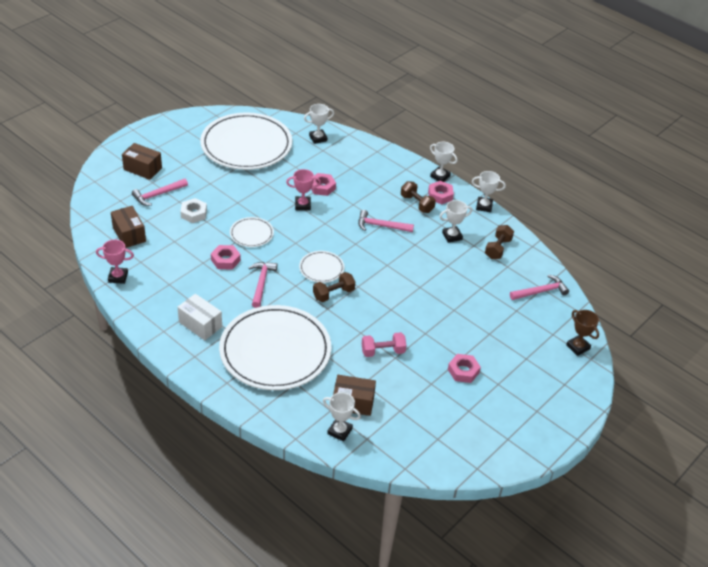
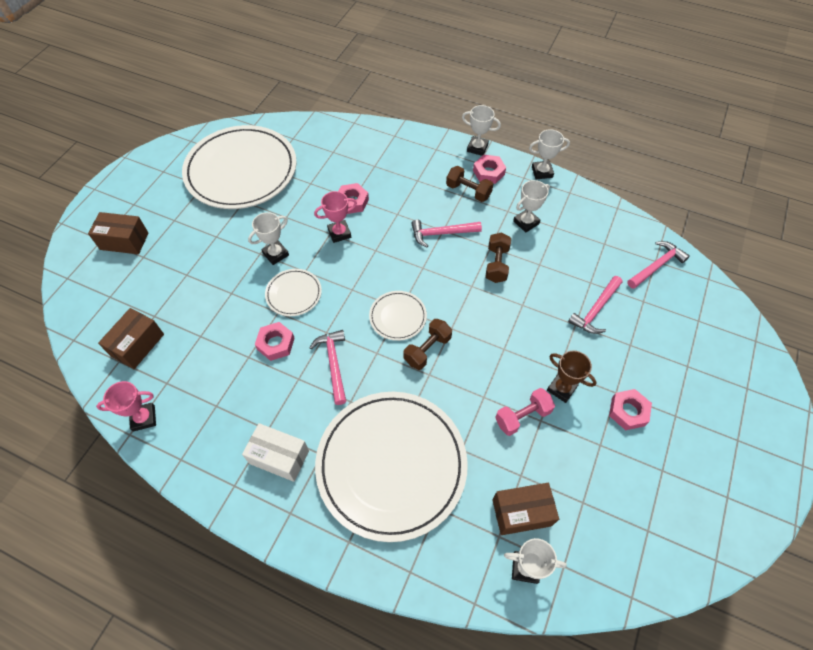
camera: 15 degrees left, 15 degrees up
(129, 234) = (138, 345): brown box -> brown box turned 75 degrees clockwise
(158, 195) = (156, 273): pink hammer -> pink hammer (595, 310)
(194, 213) = (211, 287): white nut -> none
(318, 138) = (321, 138): white trophy -> white trophy (275, 254)
(498, 249) = (583, 223): brown dumbbell -> brown dumbbell (496, 264)
(578, 347) = (734, 329): brown trophy -> brown trophy (561, 388)

